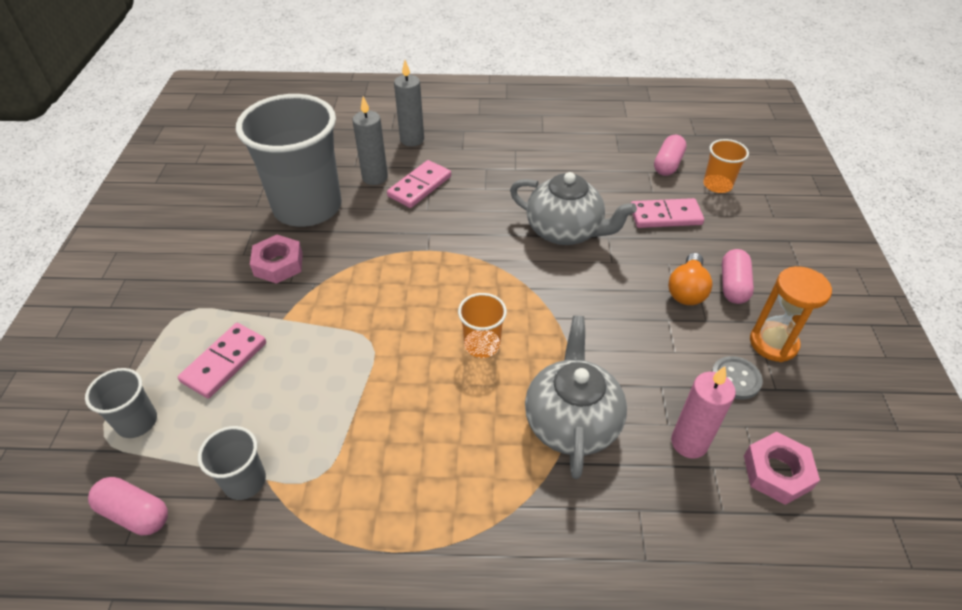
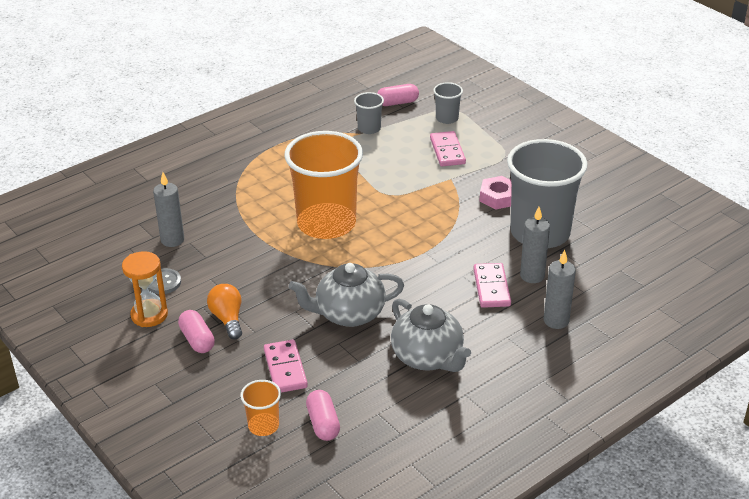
camera: 140 degrees right, 10 degrees down
(482, 345) = (326, 224): orange cup -> orange cup, size x2.30
(572, 421) = (242, 218): grey teapot -> grey teapot (428, 357)
(665, 216) = (285, 369): pink domino -> pink domino turned 60 degrees counterclockwise
(689, 443) = (172, 240): pink candle -> grey candle
(777, 472) = (118, 251): pink nut -> none

